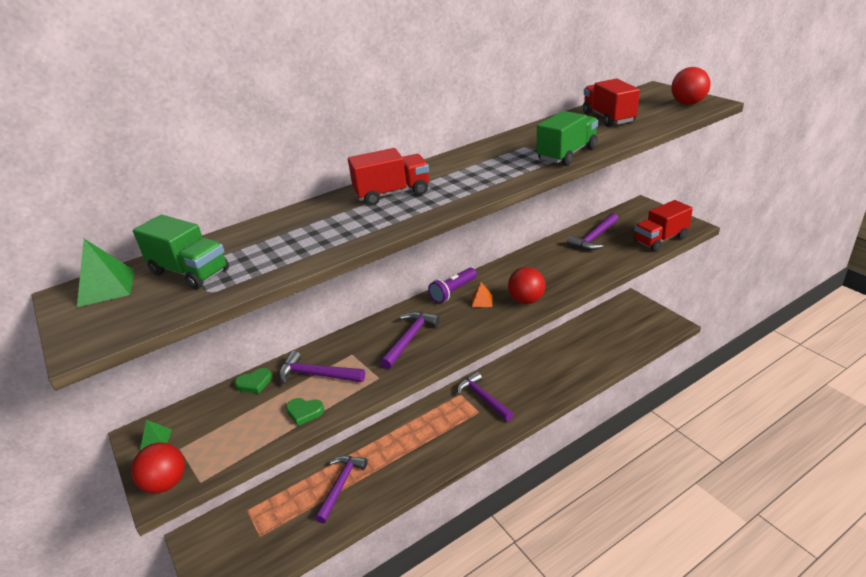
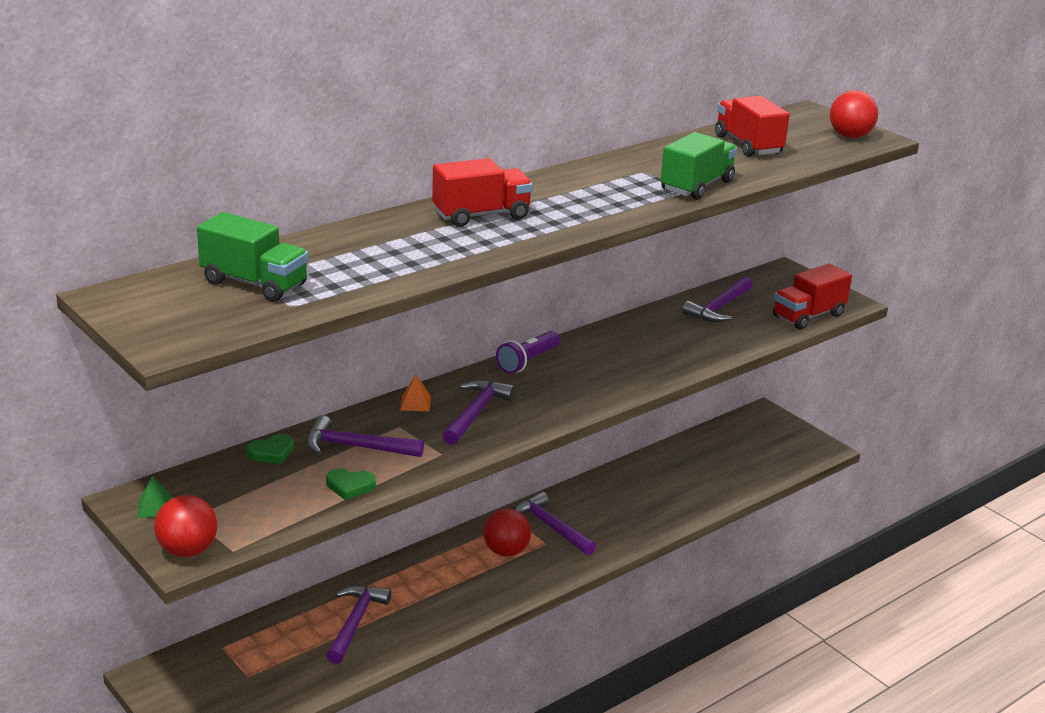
camera: 10 degrees left, 5 degrees down
(106, 288) = (155, 293): green pyramid -> none
(482, 301) = (568, 375): orange pyramid -> orange pyramid (415, 403)
(526, 300) = (629, 377): red ball -> red ball (506, 551)

